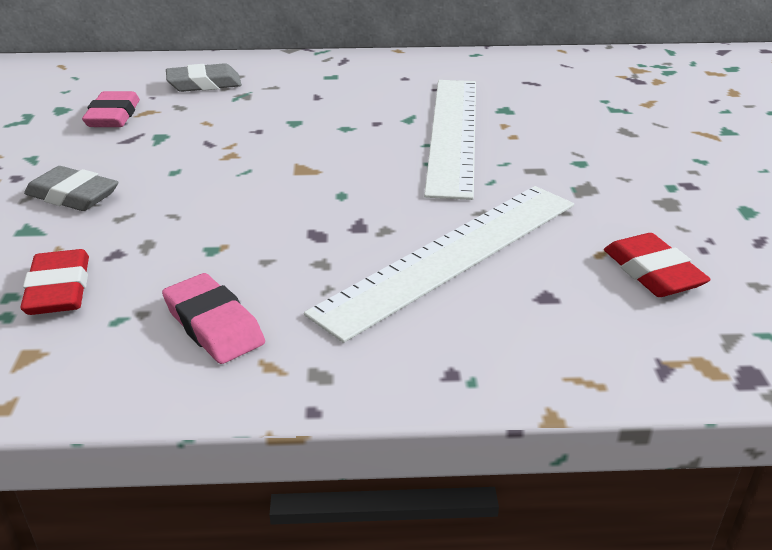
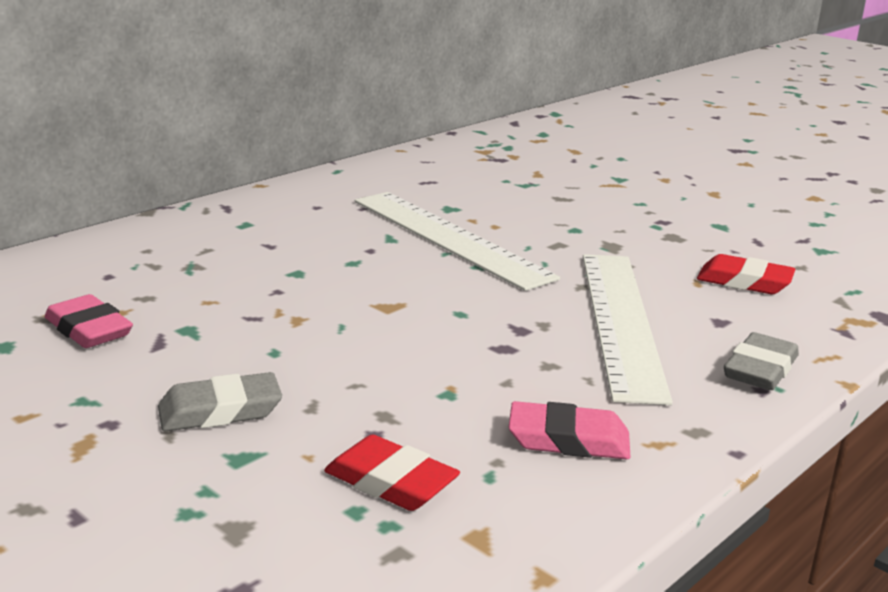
camera: 45 degrees left, 10 degrees down
(204, 84) = (126, 269): grey eraser -> grey eraser (760, 369)

